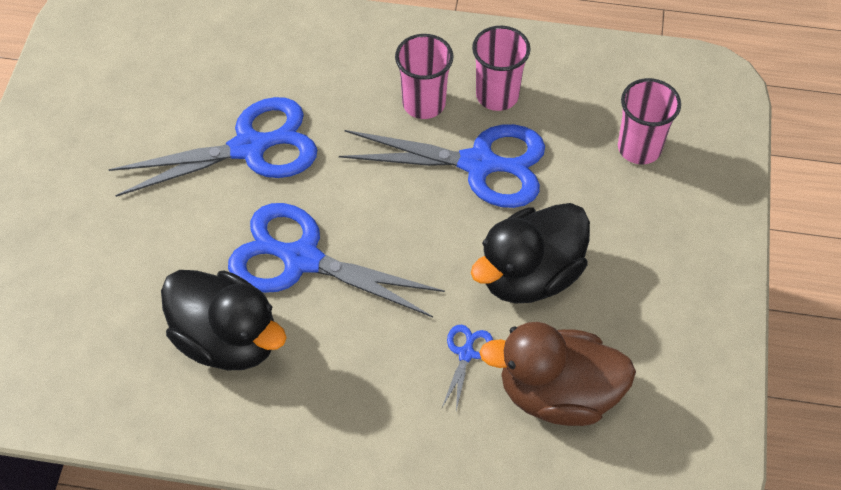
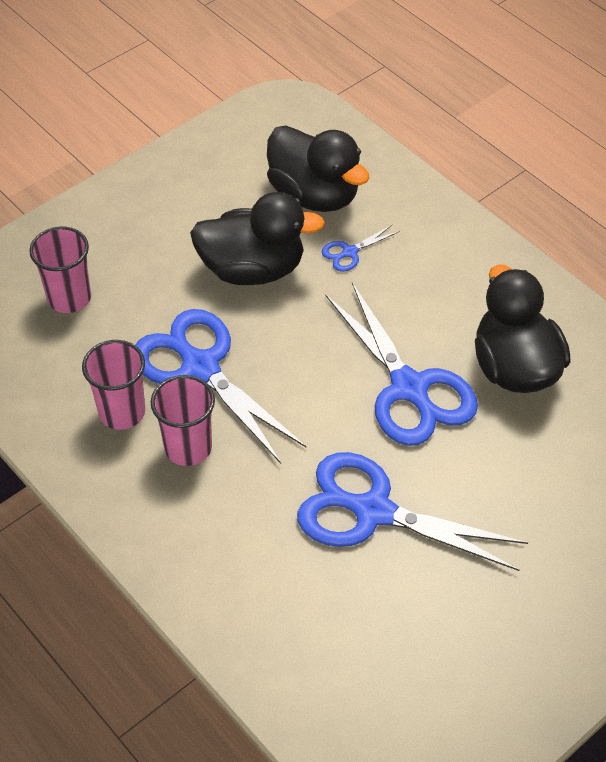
camera: 140 degrees left, 5 degrees down
(558, 394) = (314, 195): brown duck -> black duck

